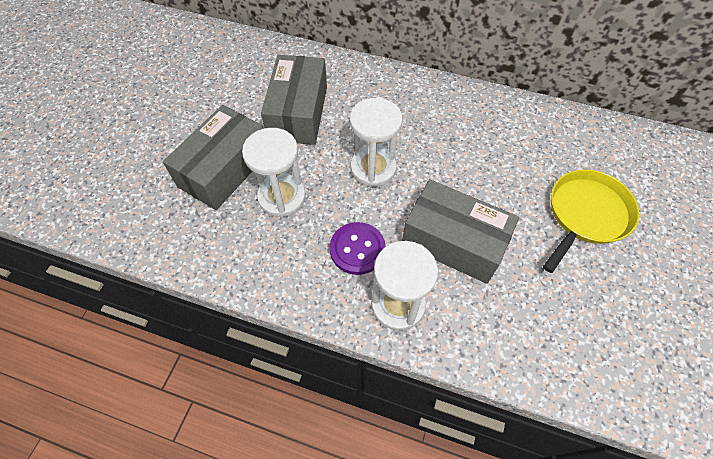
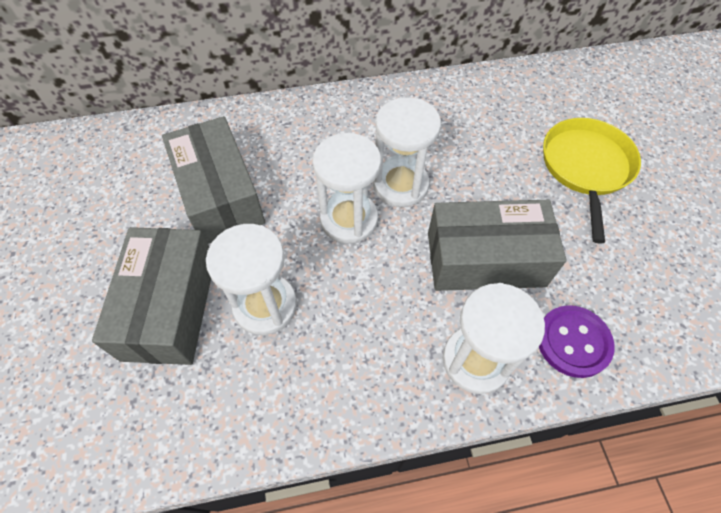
camera: 30 degrees left, 0 degrees up
(357, 249) = (392, 321): purple button -> purple button (573, 342)
(426, 161) = (400, 185): none -> white hourglass

